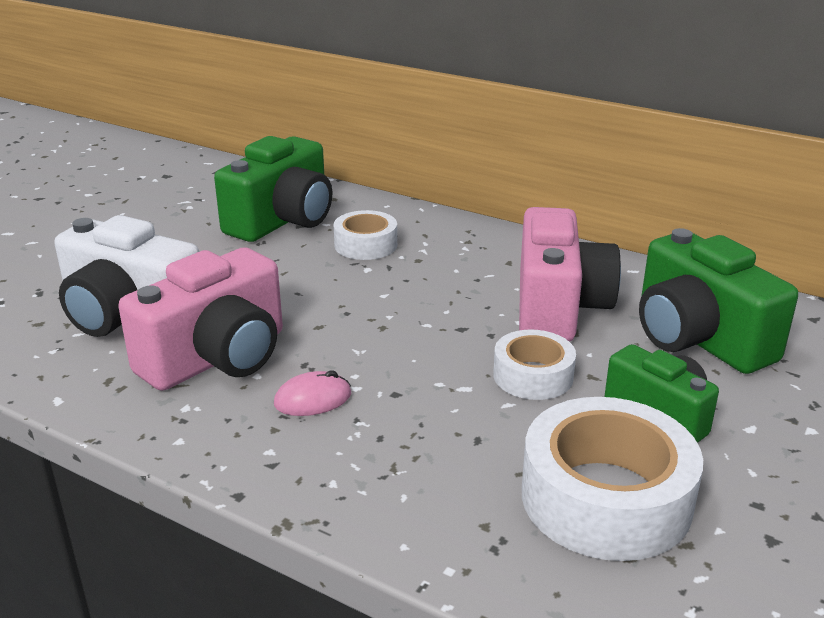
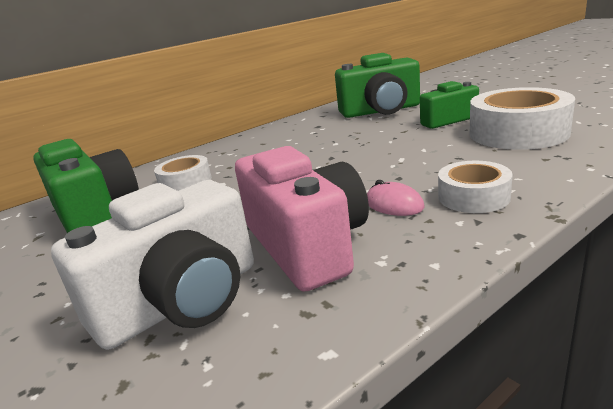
camera: 65 degrees left, 5 degrees down
(313, 399) = (394, 204): pink mouse -> pink mouse turned 45 degrees counterclockwise
(533, 376) = (397, 142): white tape -> white tape (473, 197)
(558, 307) = (327, 134): pink camera -> none

